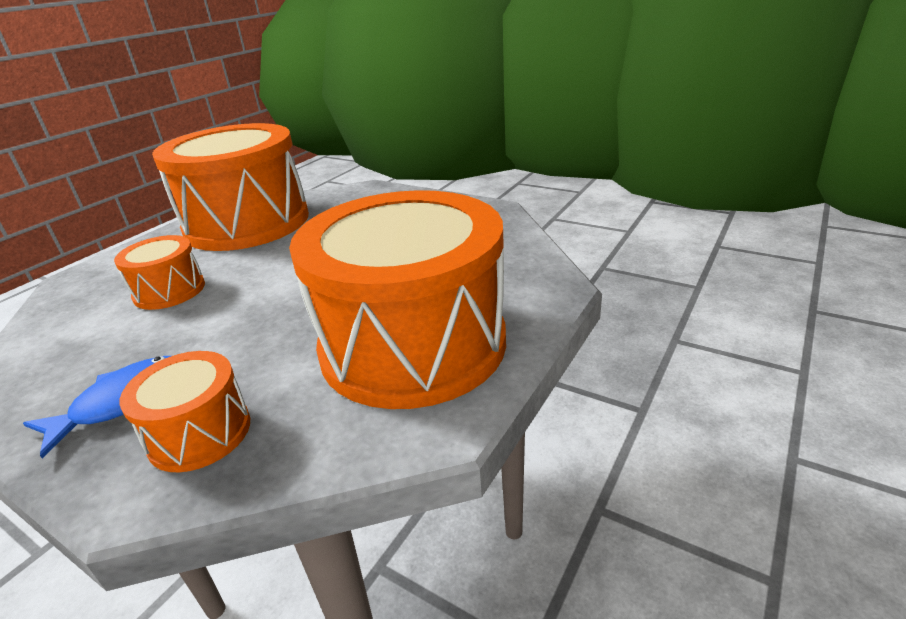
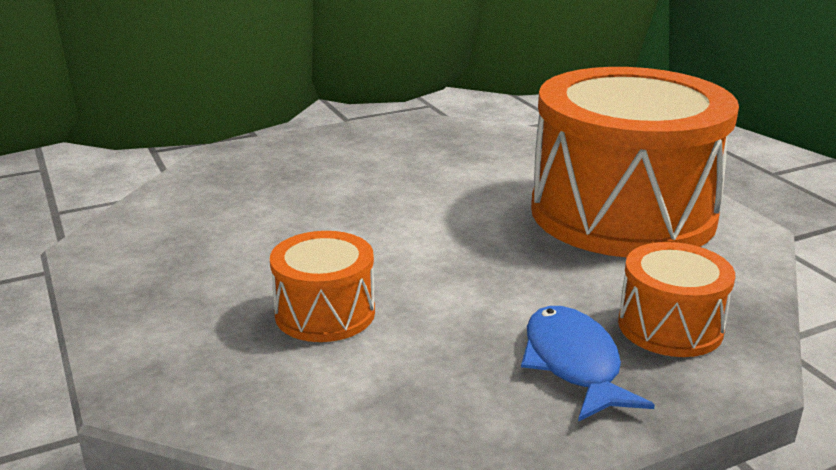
camera: 60 degrees left, 5 degrees down
(247, 223) = (187, 236): orange drum -> none

